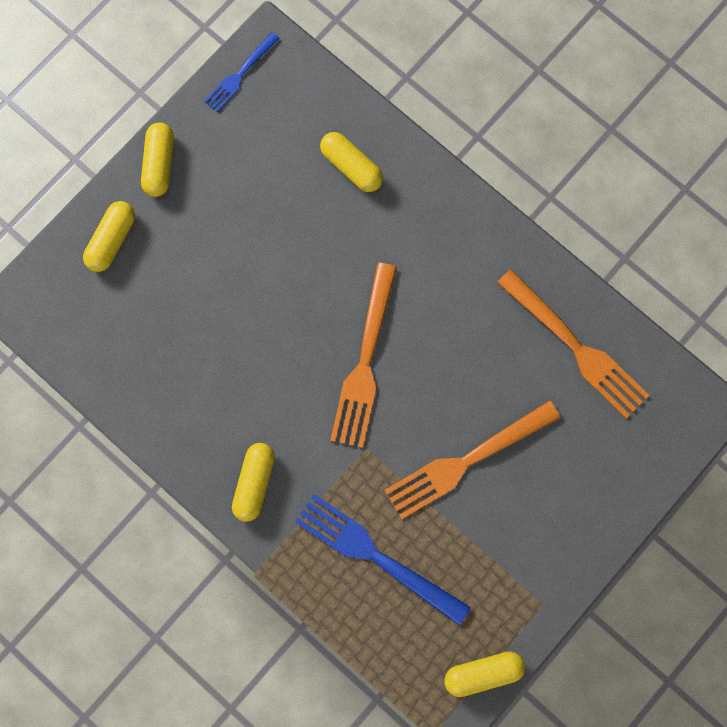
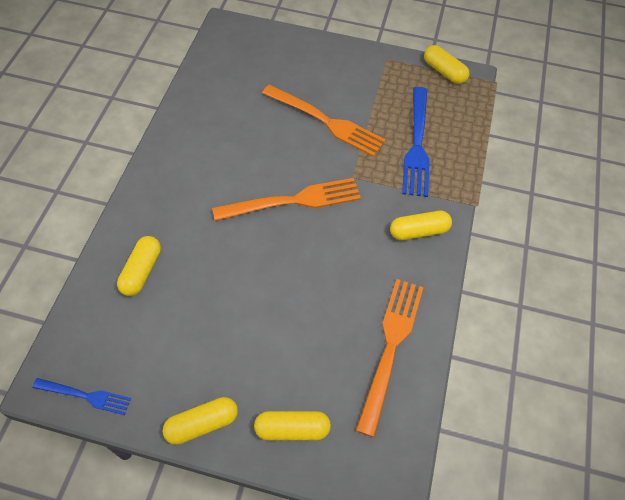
camera: 120 degrees left, 20 degrees down
(575, 347) = (218, 93): orange fork -> orange fork (390, 347)

